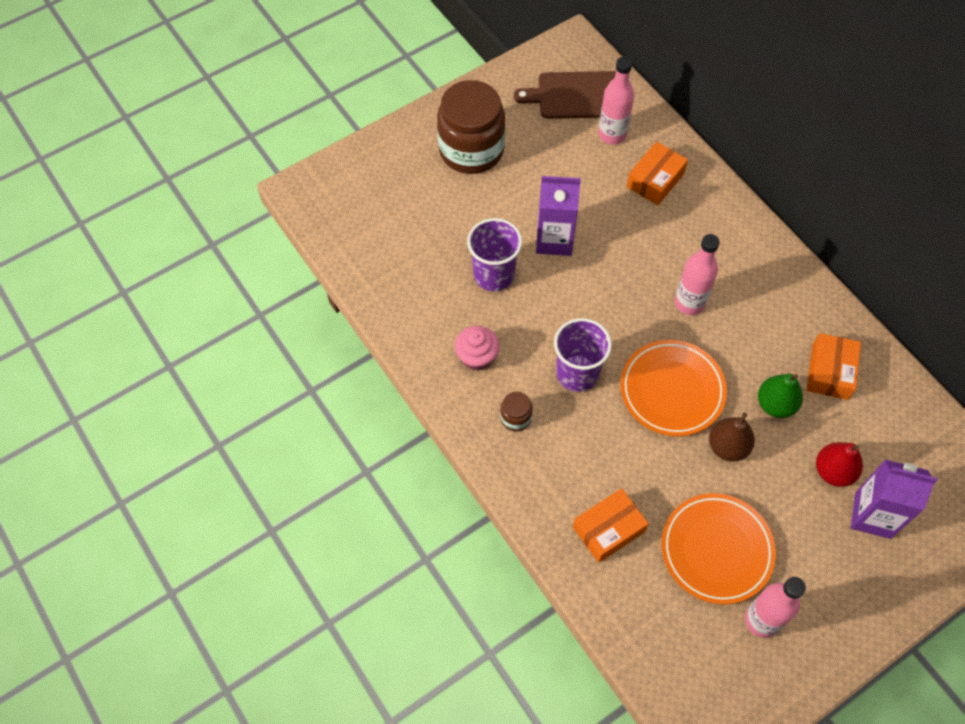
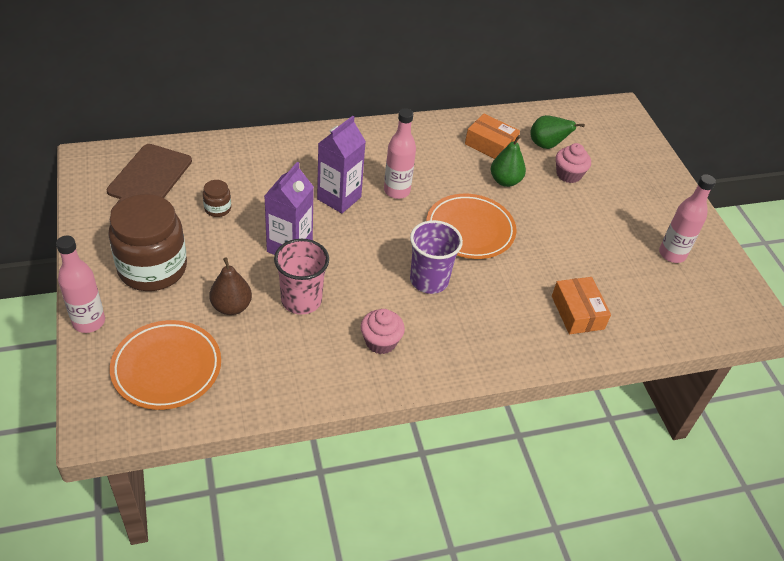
camera: 75 degrees left, 15 degrees down
(494, 275) = (301, 300): purple cup -> pink cup
(515, 418) = (454, 336): brown jar -> brown jar (217, 209)
(612, 134) = (206, 173): pink bottle -> pink bottle (89, 322)
(655, 180) = (270, 166): orange box -> none
(716, 550) = (612, 257): orange plate -> orange plate (167, 368)
(727, 447) = (530, 218): brown pear -> brown pear (231, 307)
(833, 471) = (568, 174): red pear -> pink cupcake
(872, 434) = (547, 145): none -> green pear
(872, 515) = (607, 170): purple carton -> purple carton (339, 198)

